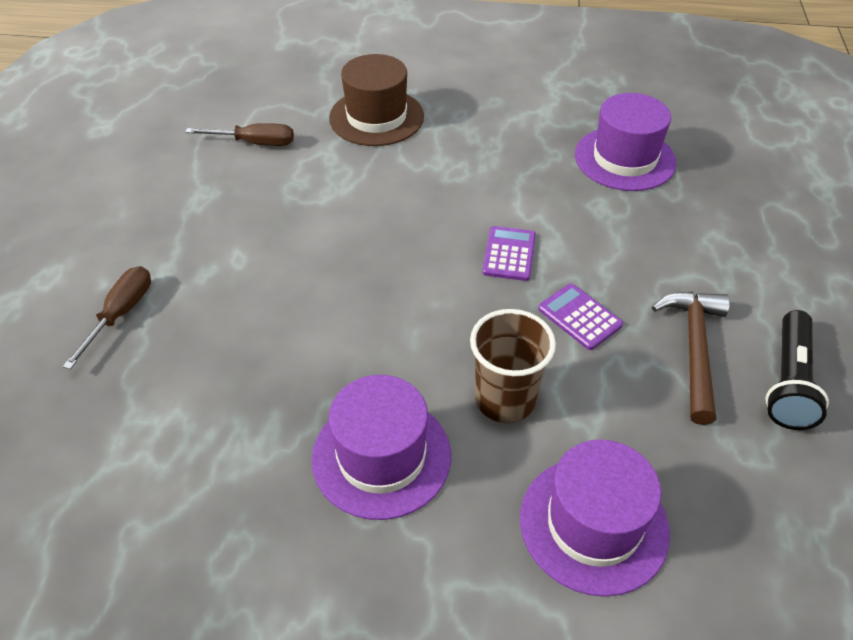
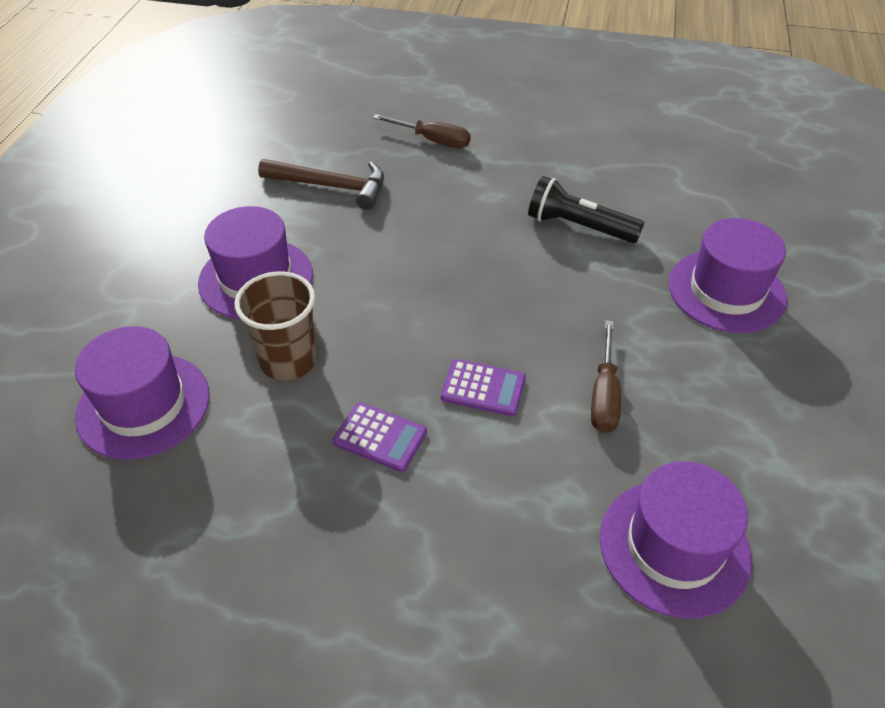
camera: 95 degrees right, 0 degrees up
(255, 143) = (662, 200): brown screwdriver -> brown screwdriver (604, 395)
(376, 117) = (726, 291): brown hat -> purple hat
(579, 317) = (380, 437): purple calculator -> purple calculator turned 60 degrees clockwise
(694, 350) = (311, 539): brown hammer -> brown hammer (331, 186)
(788, 382) = (240, 631): black flashlight -> black flashlight (578, 226)

